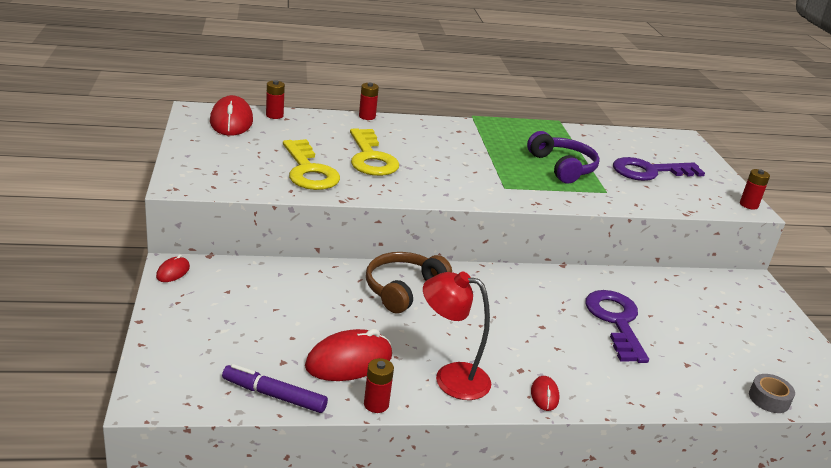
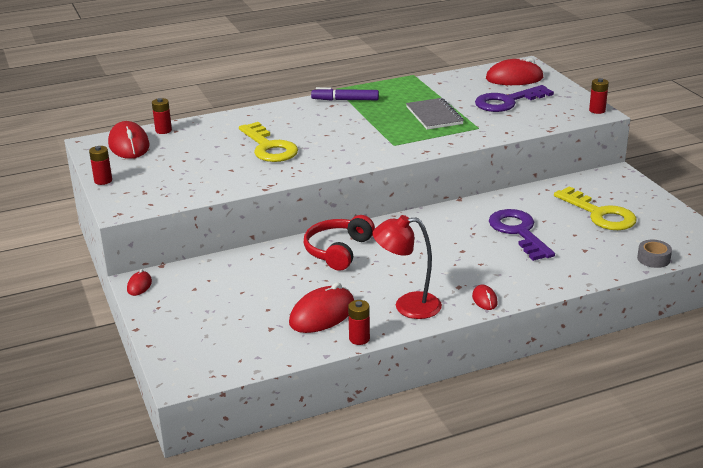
camera: 10 degrees left, 0 degrees up
(274, 395) = (277, 353): purple marker -> purple marker (345, 100)
(309, 171) = (223, 171): yellow key -> yellow key (600, 214)
(367, 116) = (245, 112): red battery -> red battery (103, 181)
(403, 289) = (338, 251): brown headphones -> red headphones
(562, 167) = (434, 115): purple headphones -> grey notebook
(666, 149) = (514, 78): none -> red mouse

